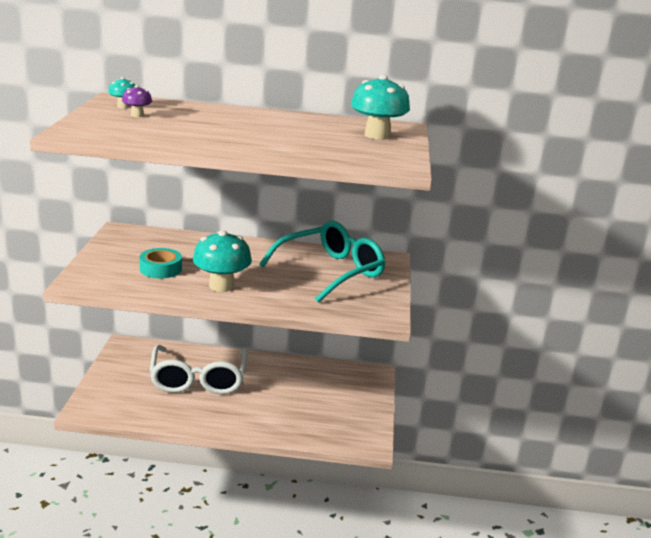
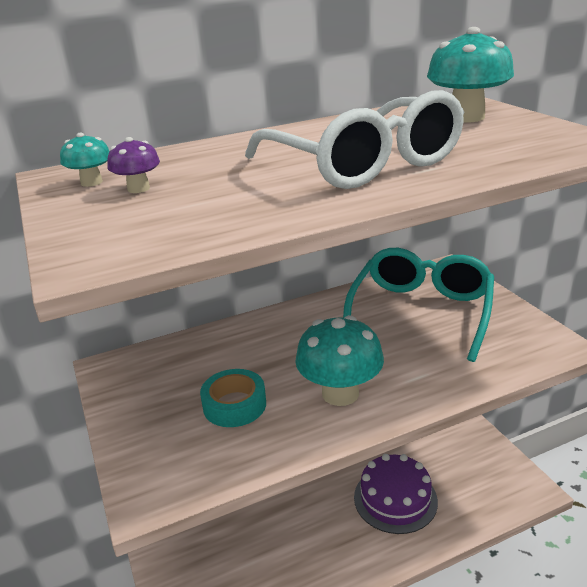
camera: 25 degrees left, 5 degrees up
(199, 379) = (279, 506): white glasses -> white glasses (364, 164)
(273, 407) = (395, 499): none -> purple cake

